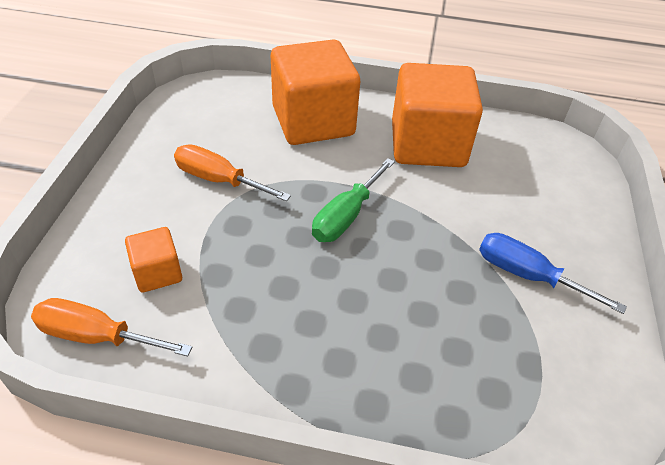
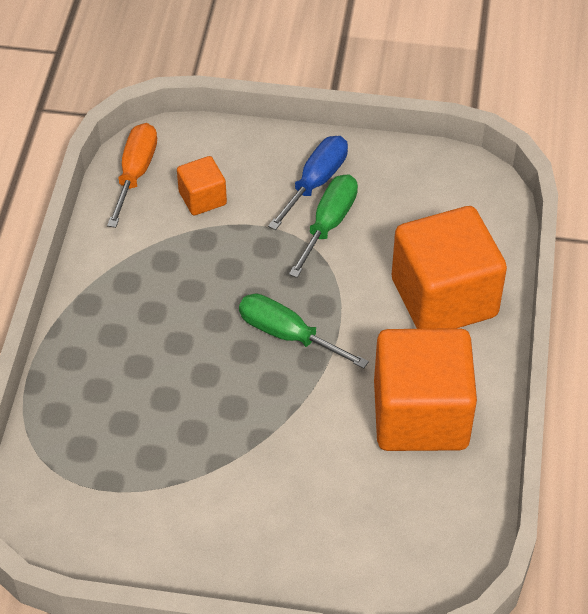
camera: 90 degrees right, 5 degrees up
(219, 180) = (329, 224): orange screwdriver -> green screwdriver
(527, 275) = (216, 494): blue screwdriver -> blue screwdriver (316, 182)

